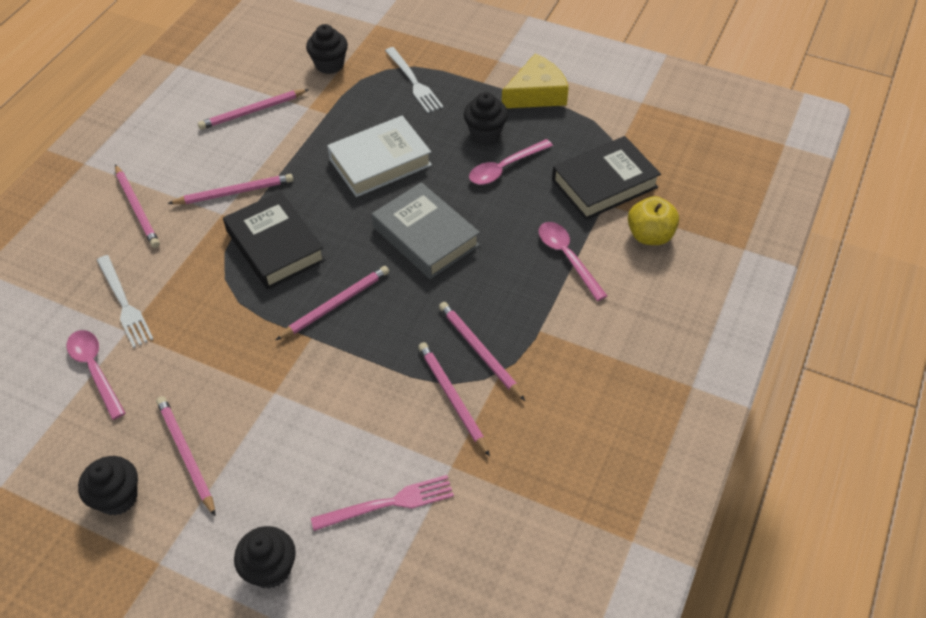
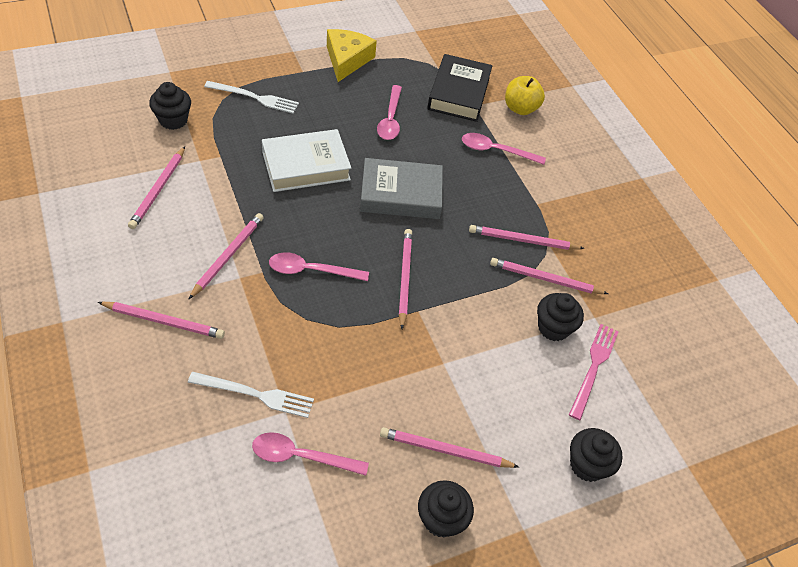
camera: 55 degrees left, 0 degrees up
(275, 246) = (311, 270): black book -> pink spoon
(380, 162) = (306, 166): white book -> white book turned 60 degrees clockwise
(485, 133) = (348, 104): black cupcake -> black cupcake (553, 328)

